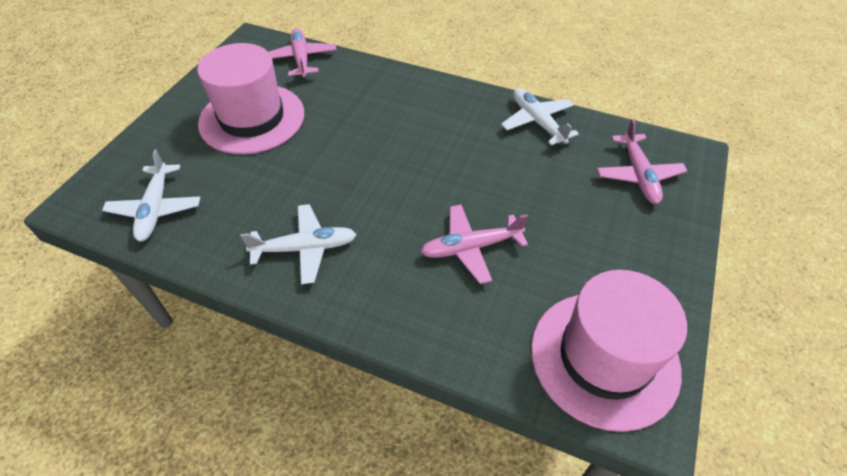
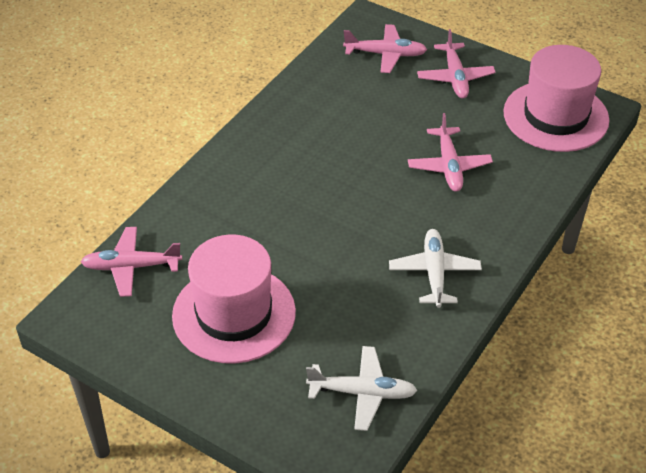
camera: 80 degrees left, 5 degrees down
(537, 122) = (303, 97): white plane -> none
(630, 241) = (455, 77): none -> pink plane

